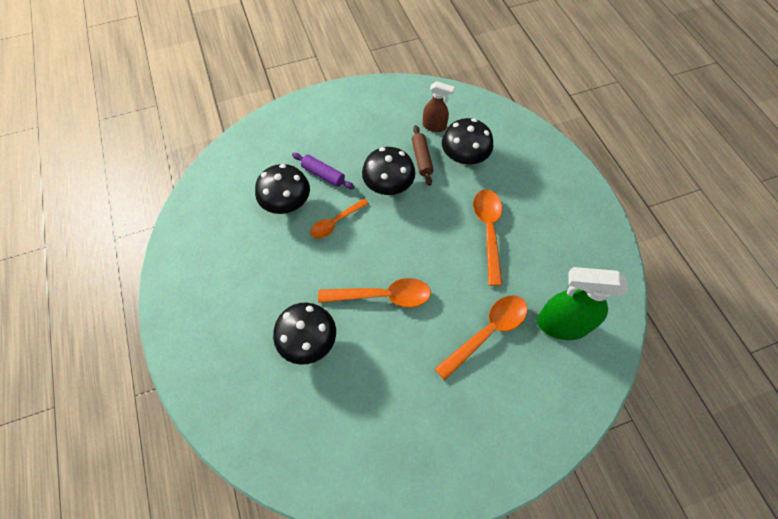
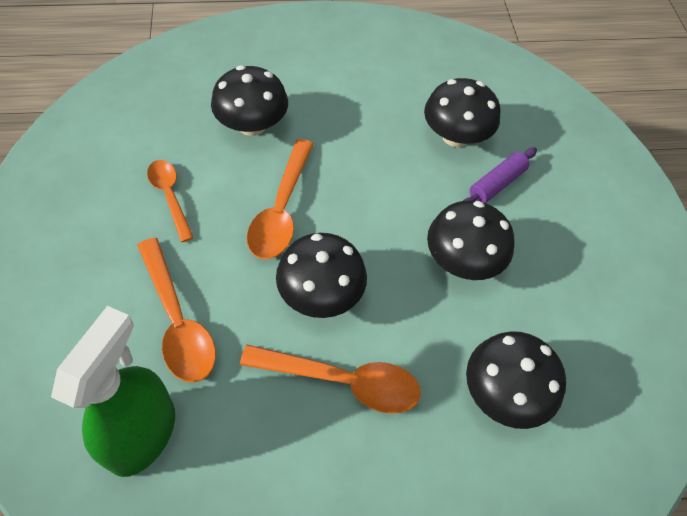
camera: 100 degrees right, 5 degrees down
(336, 222) = (411, 182): orange spoon -> orange spoon (170, 196)
(421, 158) = (509, 322): brown rolling pin -> none
(434, 126) = (580, 363): brown spray bottle -> none
(438, 255) = (321, 294): none -> black mushroom

